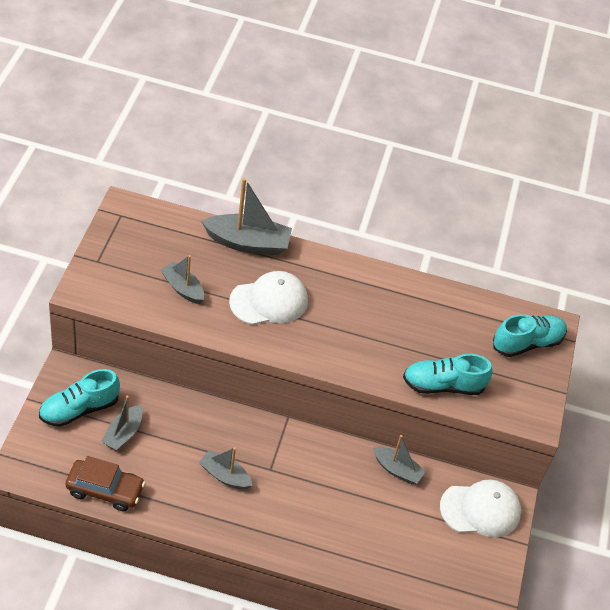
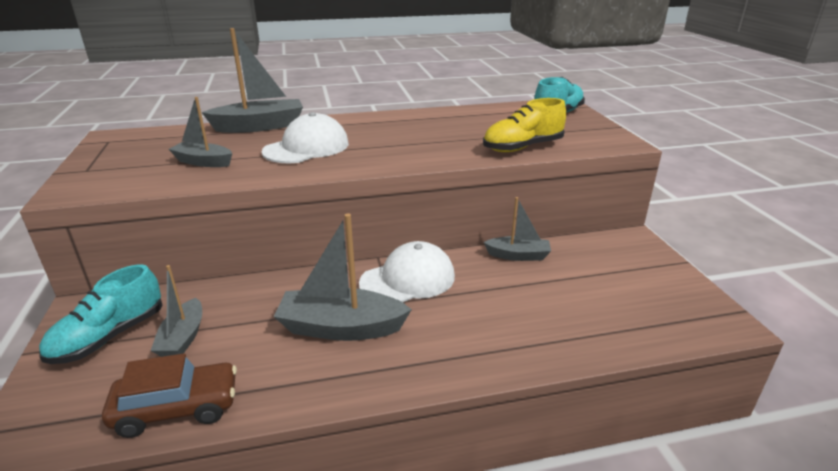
camera: 20 degrees left, 20 degrees down
(224, 475) = (341, 328): grey boat -> grey boat, size x1.65
(443, 385) = (522, 147): turquoise shoe -> yellow shoe
(480, 509) = (620, 254): white cap -> white cap (408, 279)

